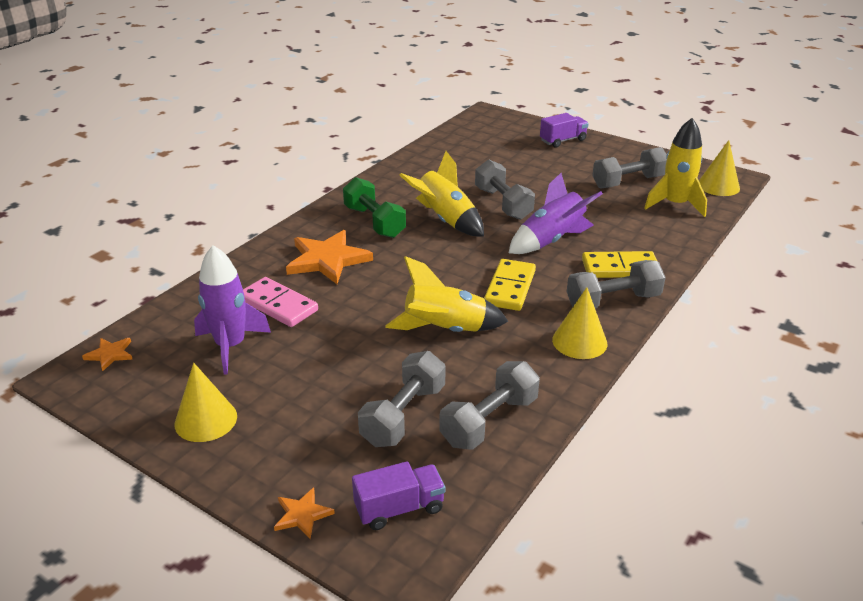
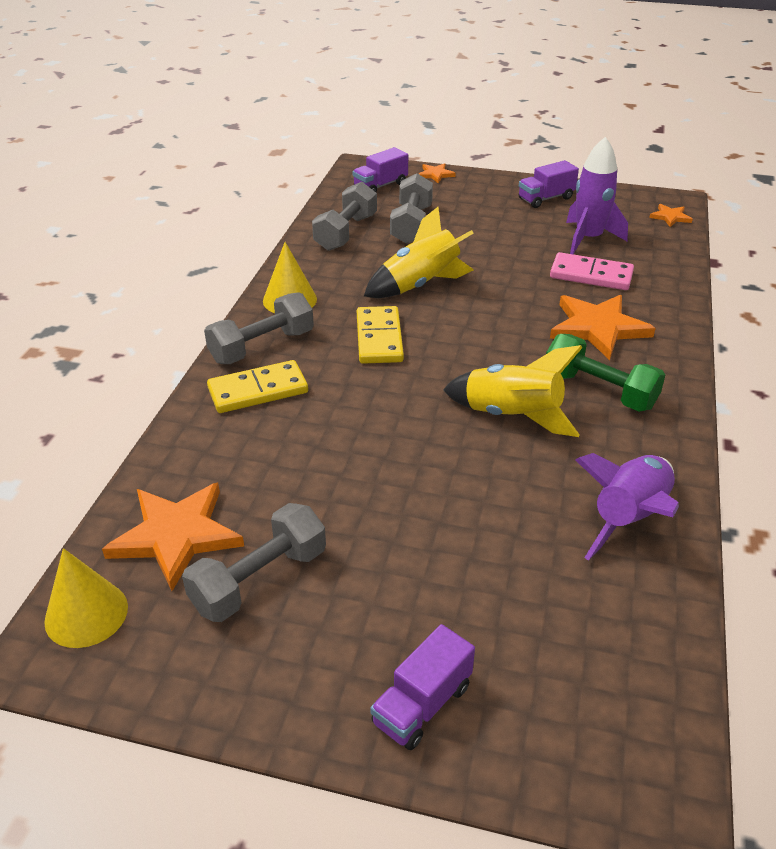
camera: 160 degrees right, 5 degrees up
(206, 420) = (545, 198): yellow cone -> purple truck
(503, 203) = (451, 467): grey dumbbell -> none
(551, 240) = (355, 413): purple rocket -> purple rocket (629, 518)
(675, 204) = (176, 535): yellow rocket -> orange star

